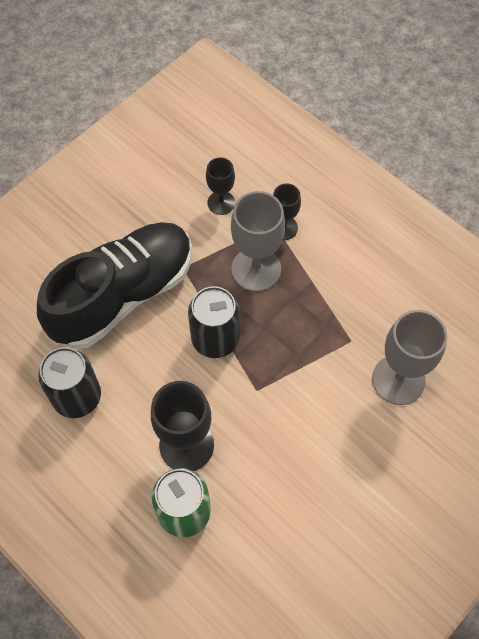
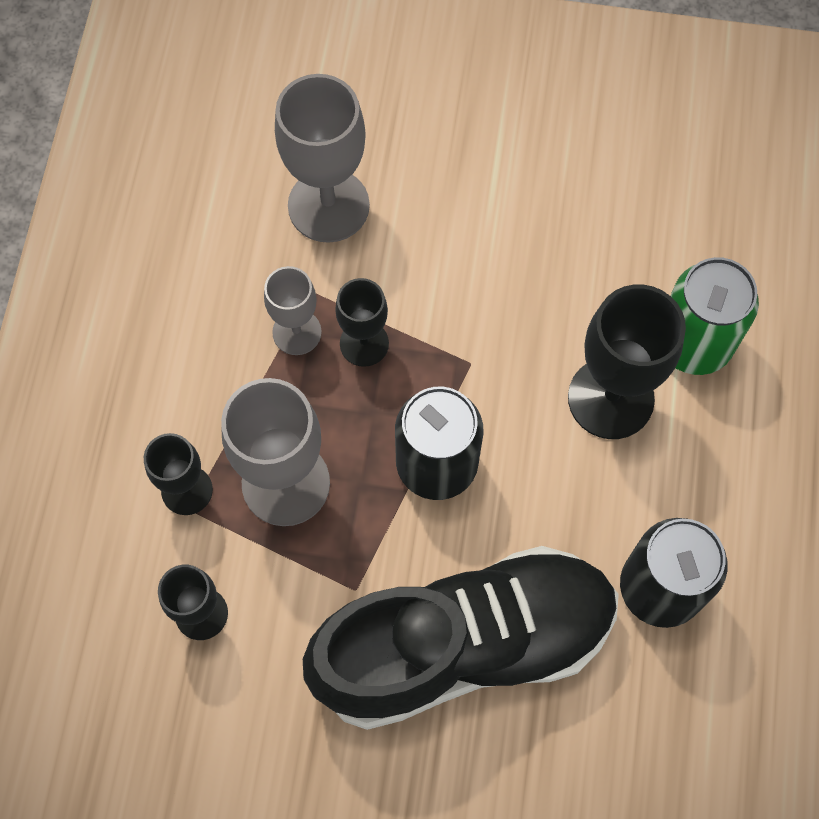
camera: 125 degrees left, 5 degrees up
(123, 295) = (463, 645): black shoe -> black shoe turned 150 degrees clockwise
(304, 347) = (364, 343): none -> black goblet
(332, 320) = (297, 332): none -> grey goblet

